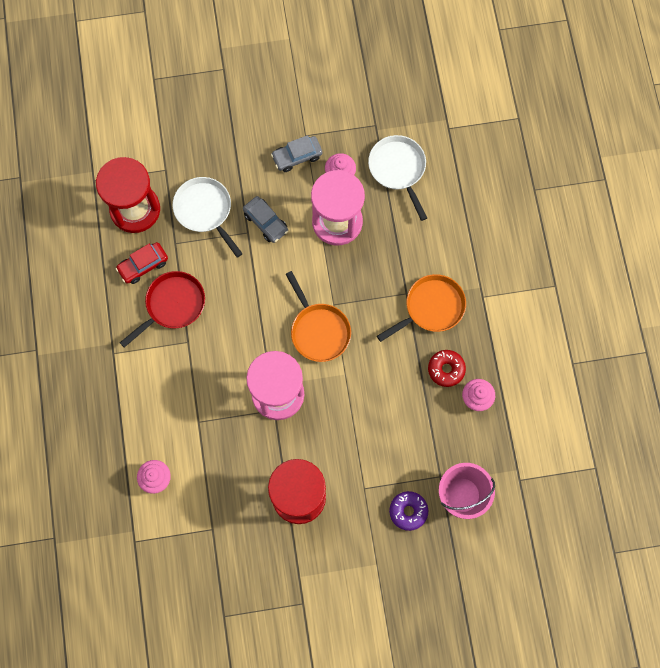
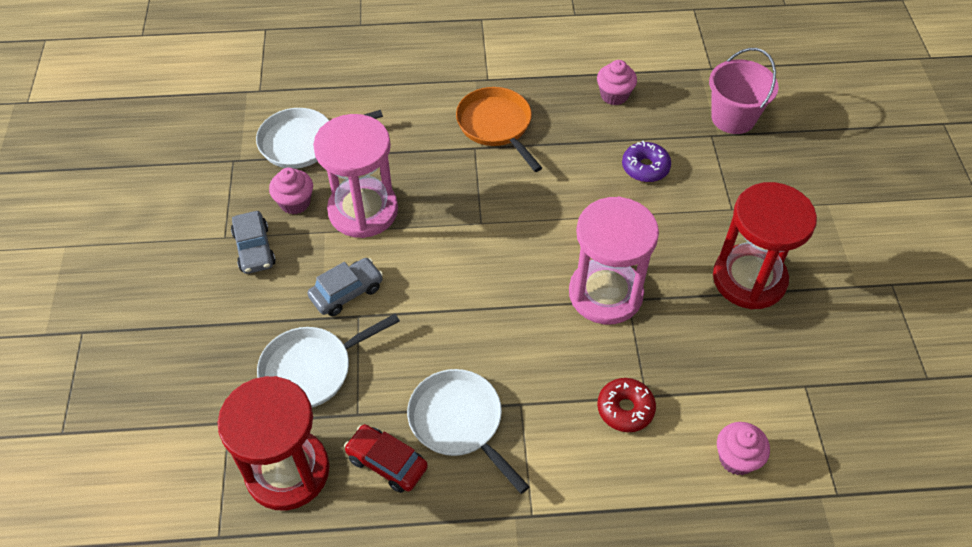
camera: 85 degrees left, 20 degrees down
(143, 265) = (387, 463): red car -> red car turned 150 degrees clockwise
(172, 305) = (459, 423): red pan -> white pan
(318, 330) = (516, 241): orange pan -> none
(408, 511) = (757, 168): purple donut -> purple donut (645, 167)
(446, 369) = (577, 119): red donut -> red donut (625, 409)

